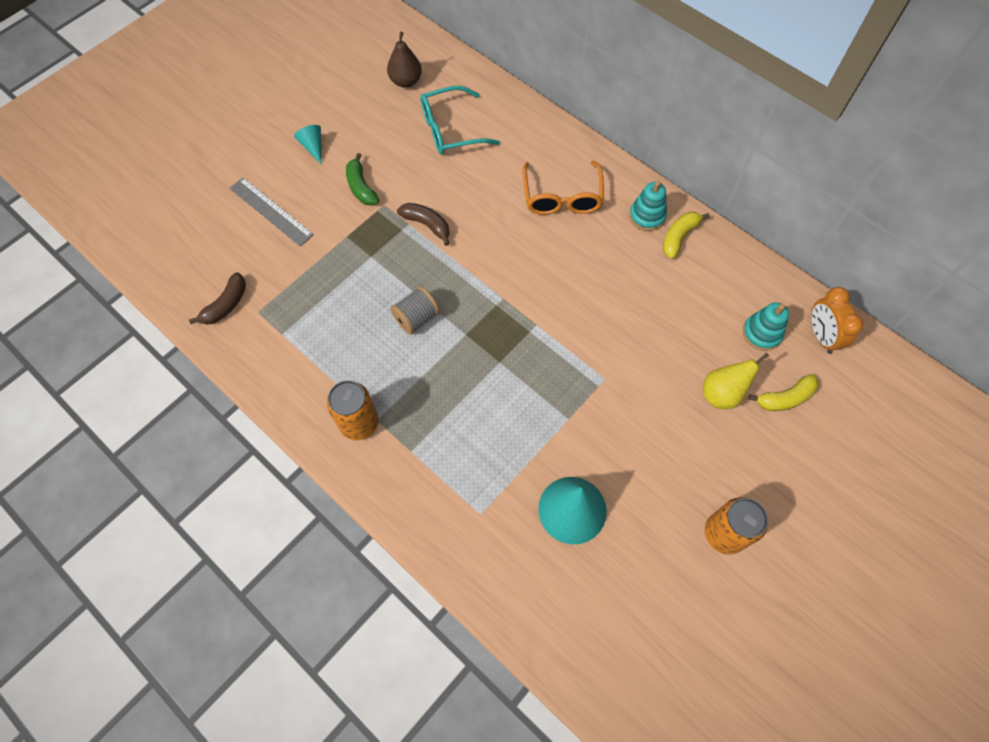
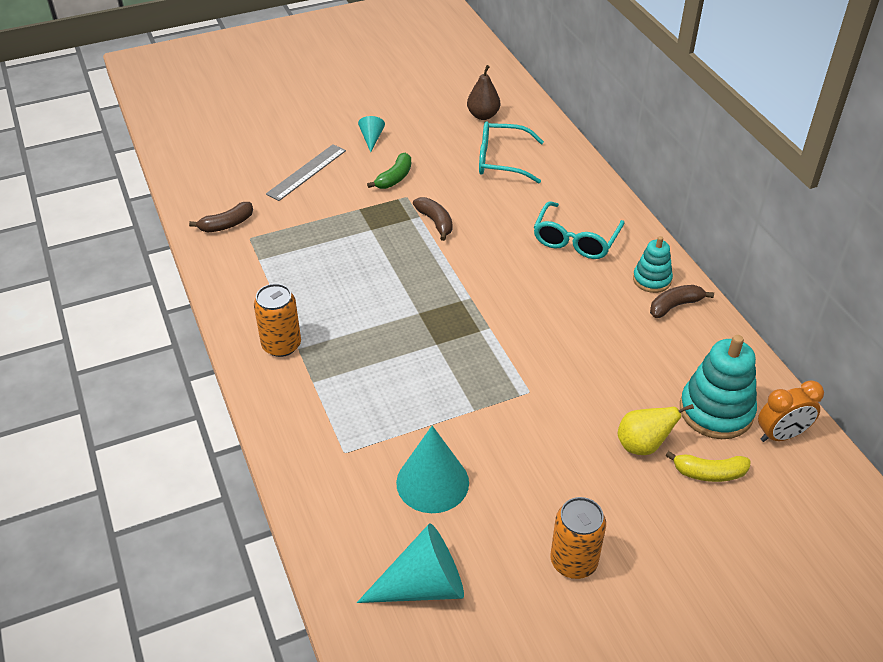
camera: 25 degrees right, 20 degrees down
(271, 211) = (307, 172): grey ruler -> grey ruler turned 60 degrees clockwise
(361, 187) = (394, 178): green banana -> green banana turned 150 degrees counterclockwise
(416, 318) = (382, 286): grey spool -> none
(562, 197) = (575, 240): orange glasses -> turquoise glasses
(618, 616) = (423, 585): none -> turquoise cone
(679, 237) = (675, 306): yellow banana -> brown banana
(761, 333) = (716, 411): turquoise stacking toy -> turquoise stacking toy, size x1.69
(821, 336) = (781, 435): orange clock -> orange clock turned 120 degrees counterclockwise

